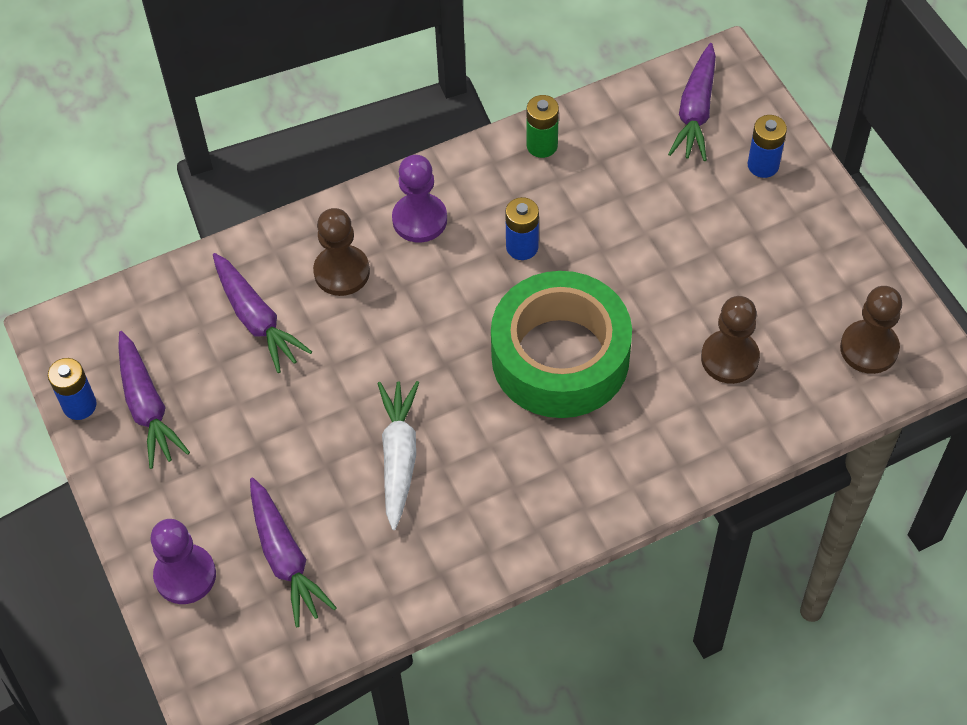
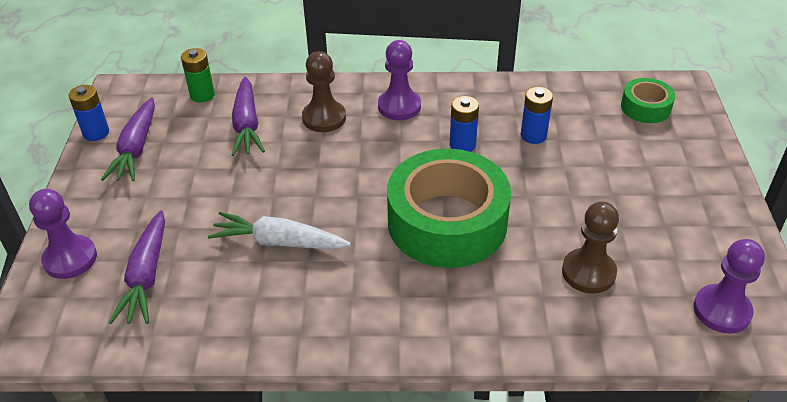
camera: 25 degrees right, 15 degrees down
(399, 457) = (279, 242): white carrot -> white carrot turned 105 degrees counterclockwise
(542, 145) = (515, 92): green battery -> green battery (202, 95)
(695, 111) = (645, 107): purple carrot -> green tape
(763, 165) = (684, 155): blue battery -> blue battery (533, 135)
(869, 348) = (722, 310): brown pawn -> purple pawn

